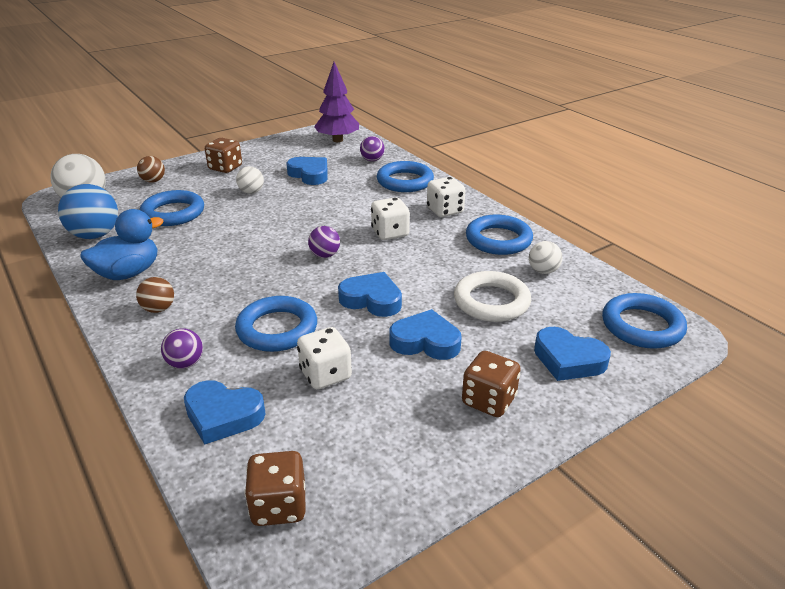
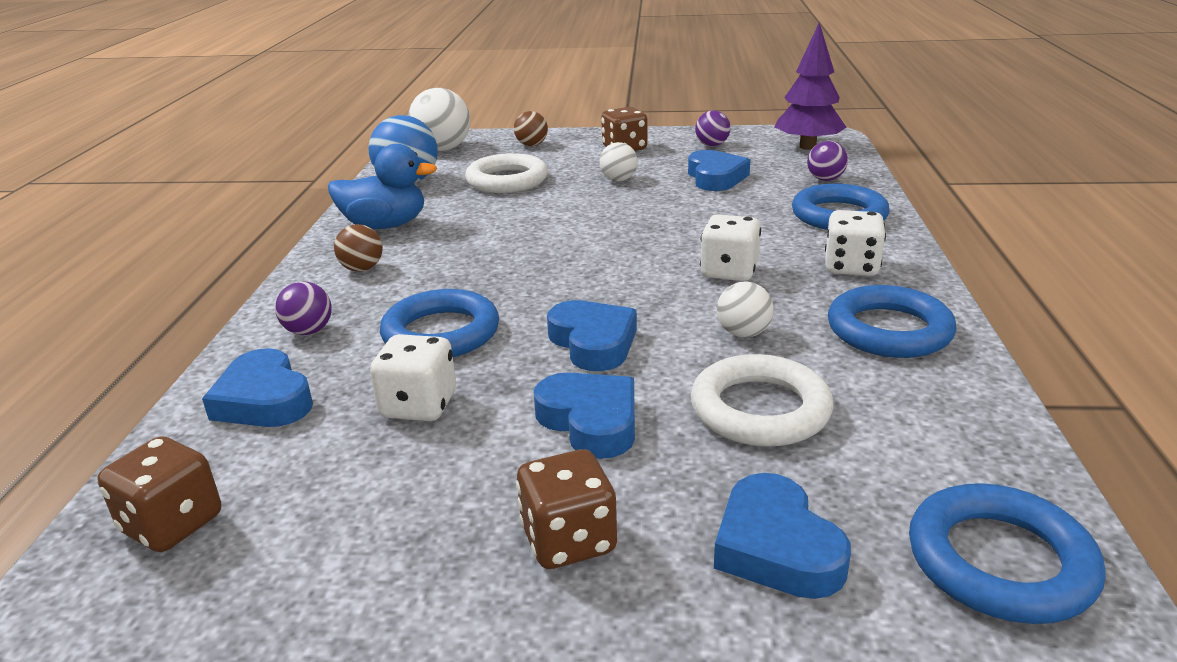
camera: 40 degrees right, 5 degrees down
(173, 213) = (507, 180): blue ring -> white ring
(325, 255) = (608, 271): purple ball -> purple ball (712, 145)
(543, 271) = (910, 400): white ball -> white ball (743, 333)

